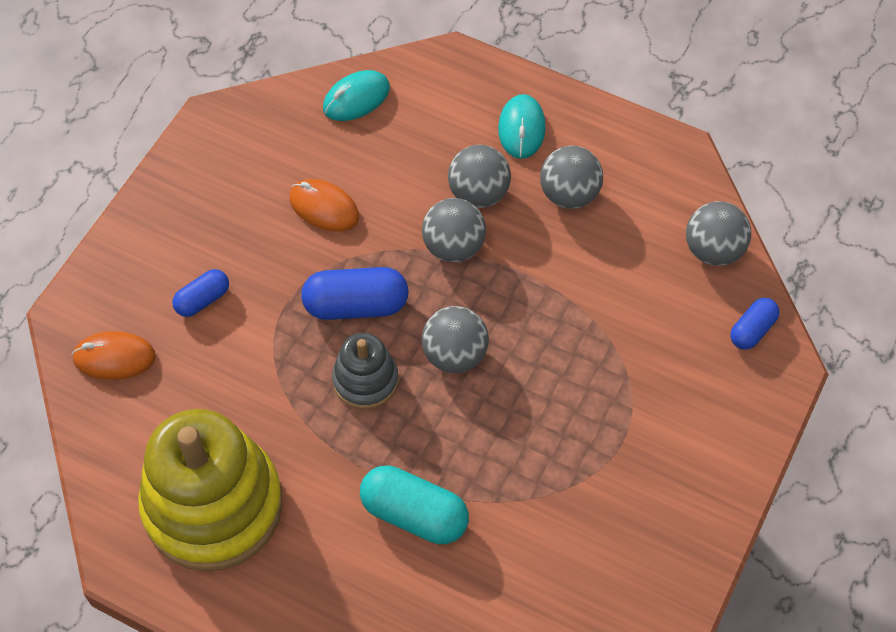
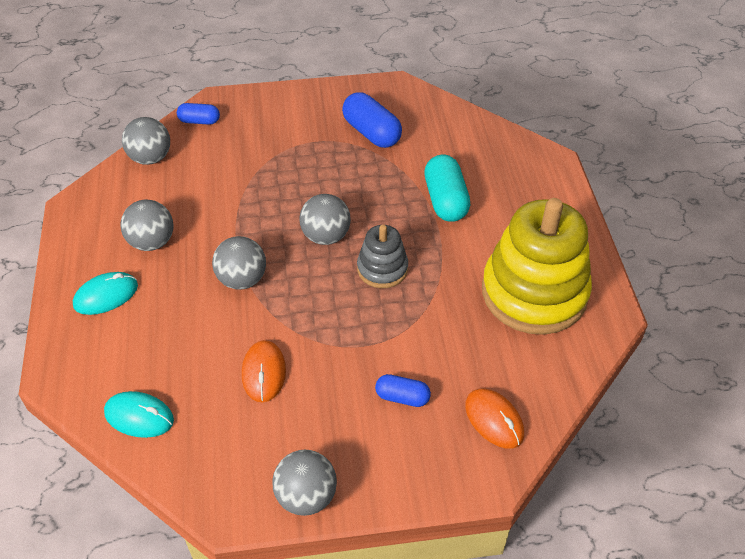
camera: 125 degrees left, 10 degrees down
(356, 305) = (331, 305): blue capsule -> blue capsule (371, 132)
(478, 194) = (185, 289): grey ball -> grey ball (306, 496)

